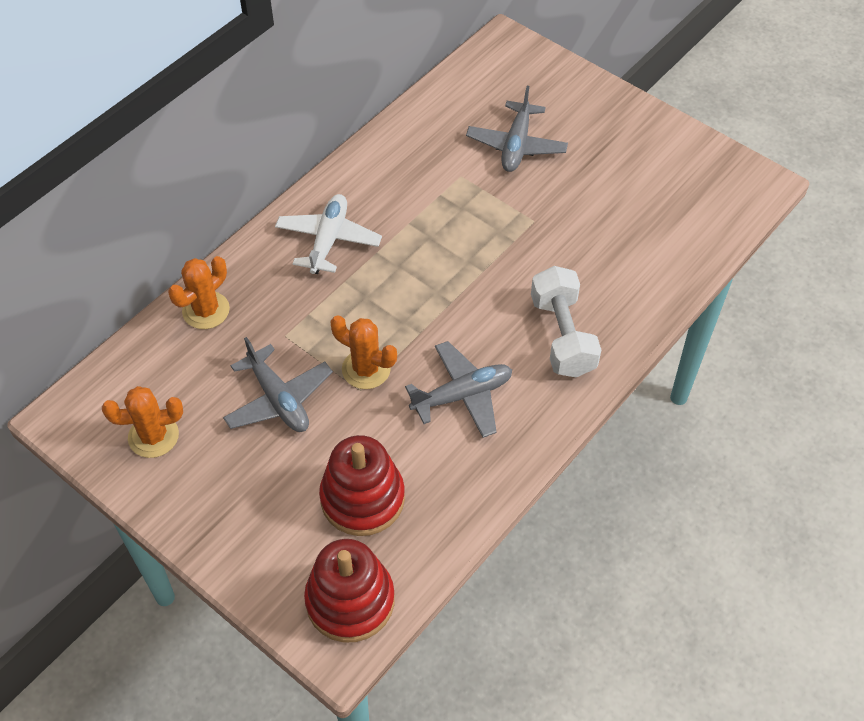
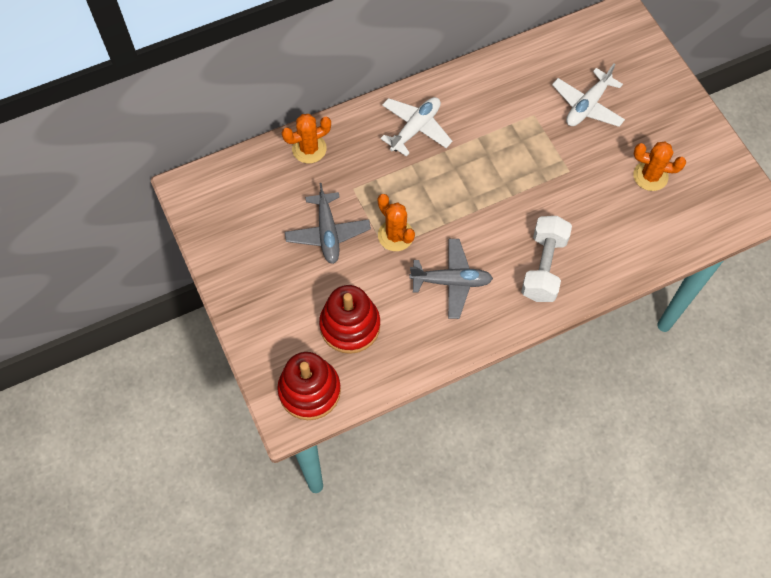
camera: 25 degrees right, 10 degrees up
(153, 436) = (236, 225): orange cactus -> orange cactus (650, 176)
(516, 145) = (587, 105): grey plane -> white plane

